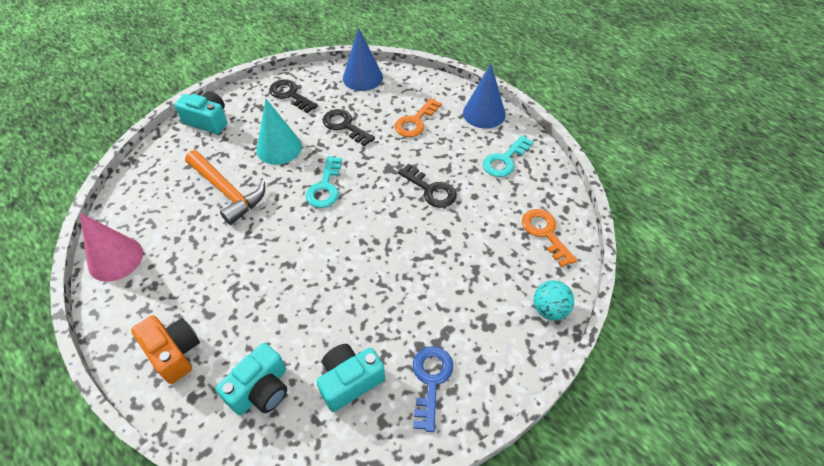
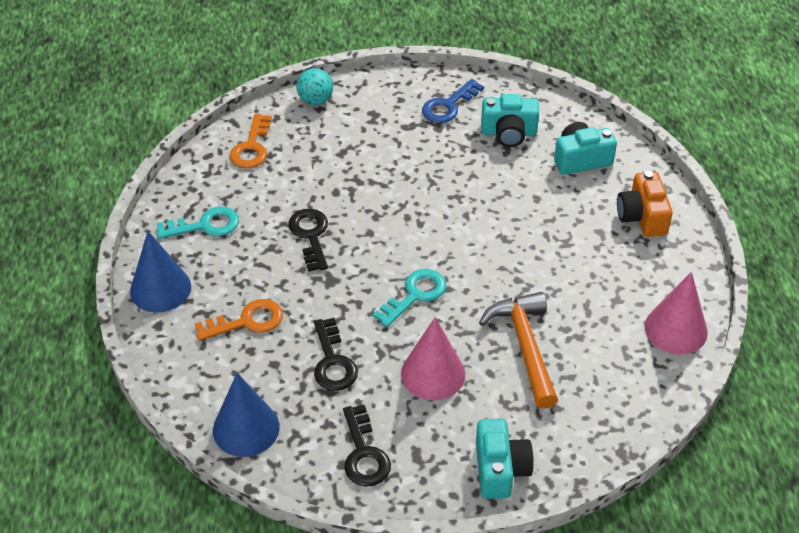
camera: 145 degrees left, 5 degrees down
(208, 121) = (500, 469): turquoise camera -> turquoise camera turned 150 degrees counterclockwise
(279, 148) = (433, 374): turquoise cone -> pink cone

